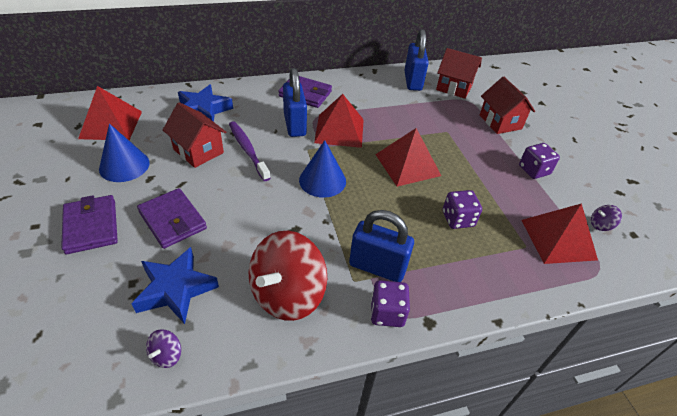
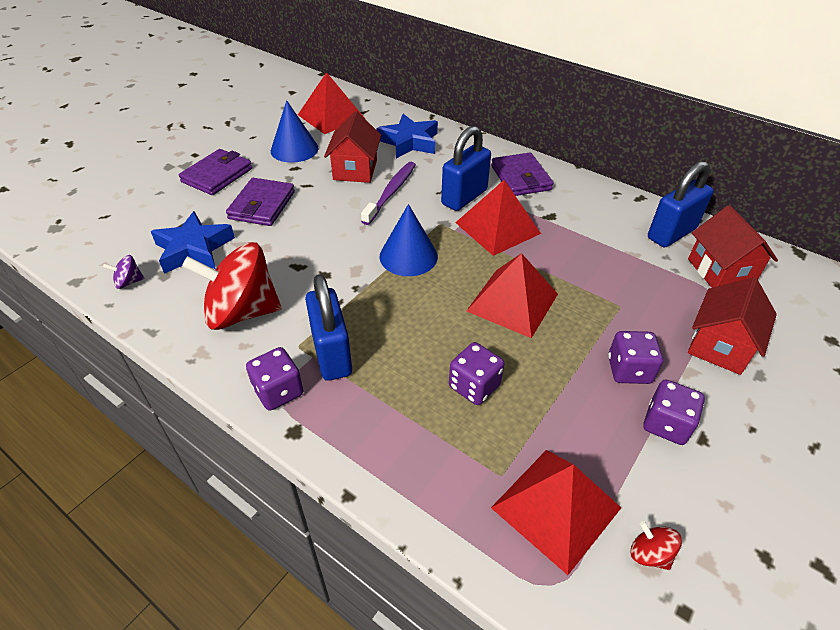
camera: 55 degrees right, 0 degrees up
(492, 158) = (629, 370): none -> purple dice
(600, 225) = (649, 554): purple spinning top -> red spinning top

